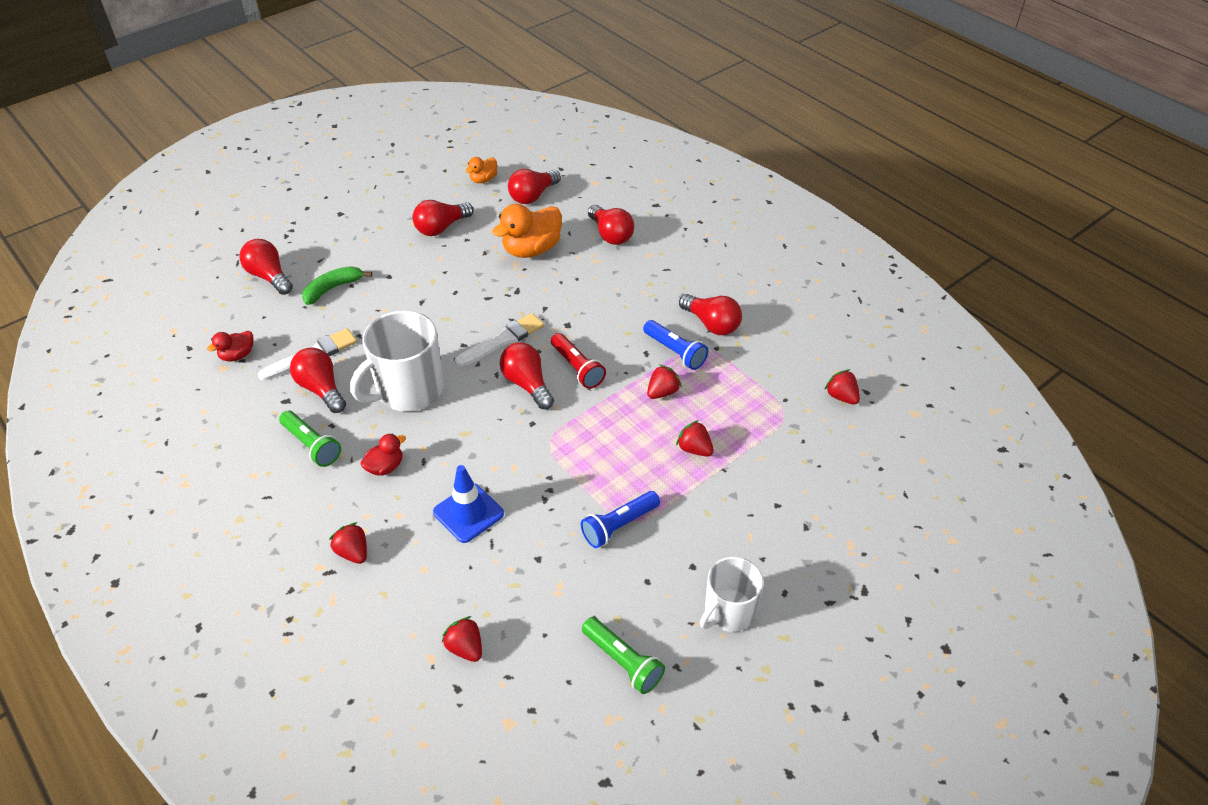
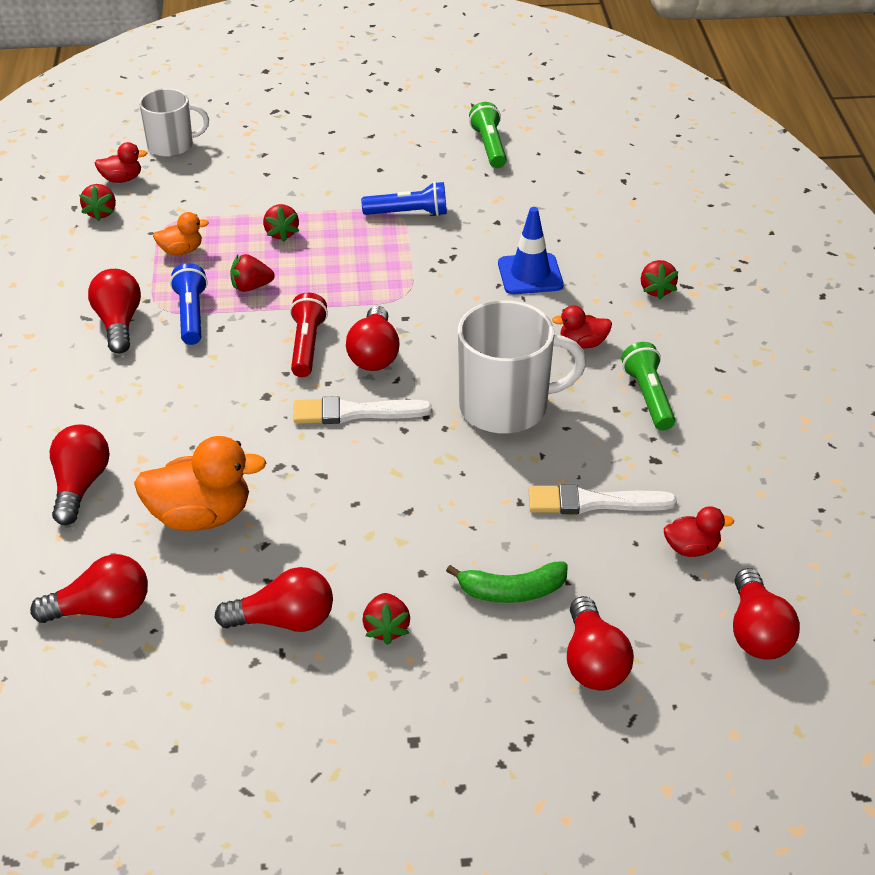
camera: 145 degrees left, 5 degrees down
(321, 389) = (605, 454): red light bulb -> red light bulb (757, 632)
(465, 647) = (601, 197): red strawberry -> red strawberry (386, 629)
(483, 179) = (136, 687): orange duck -> orange duck (181, 251)
(728, 611) = (384, 138): white mug -> white mug (172, 145)
(872, 435) = (122, 179): none -> red duck

